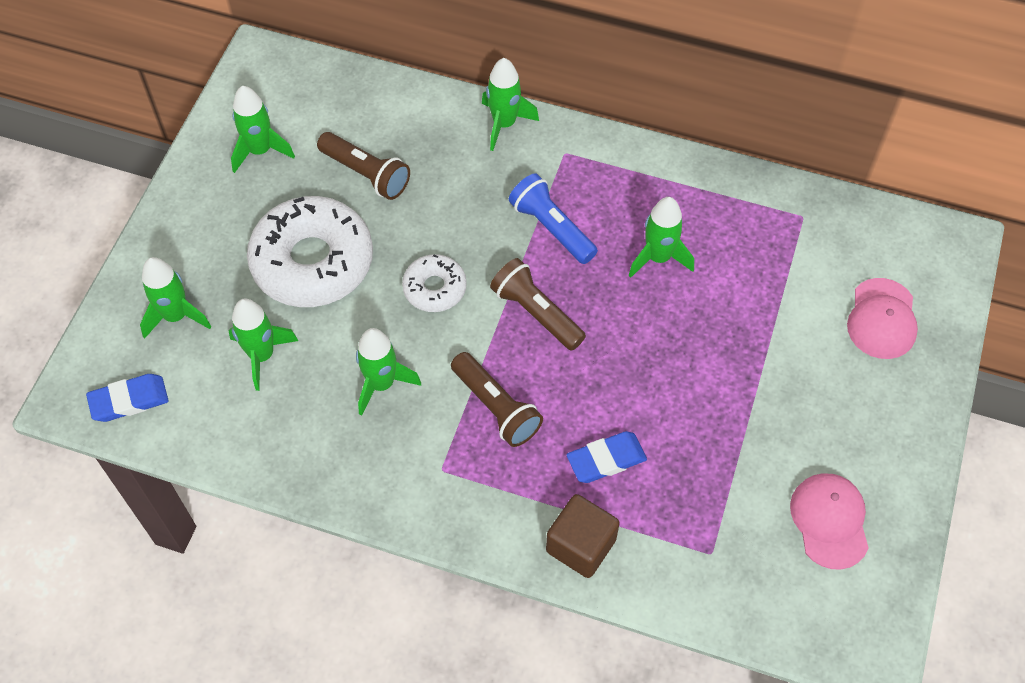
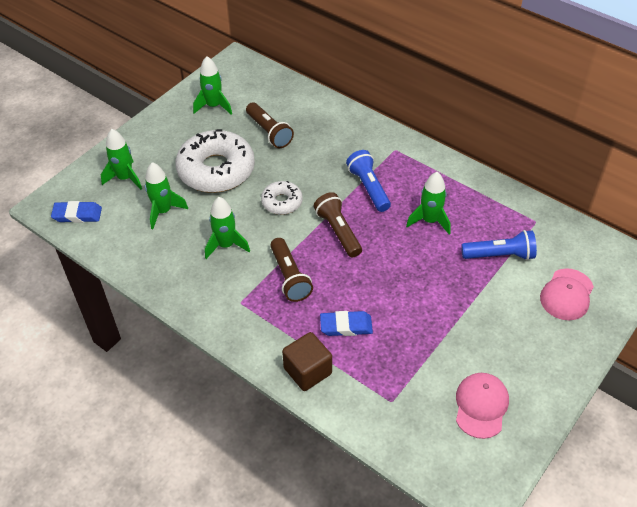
camera: 20 degrees right, 10 degrees down
(504, 124) = (364, 125): green rocket -> none
(773, 284) = (500, 255): none -> blue flashlight

